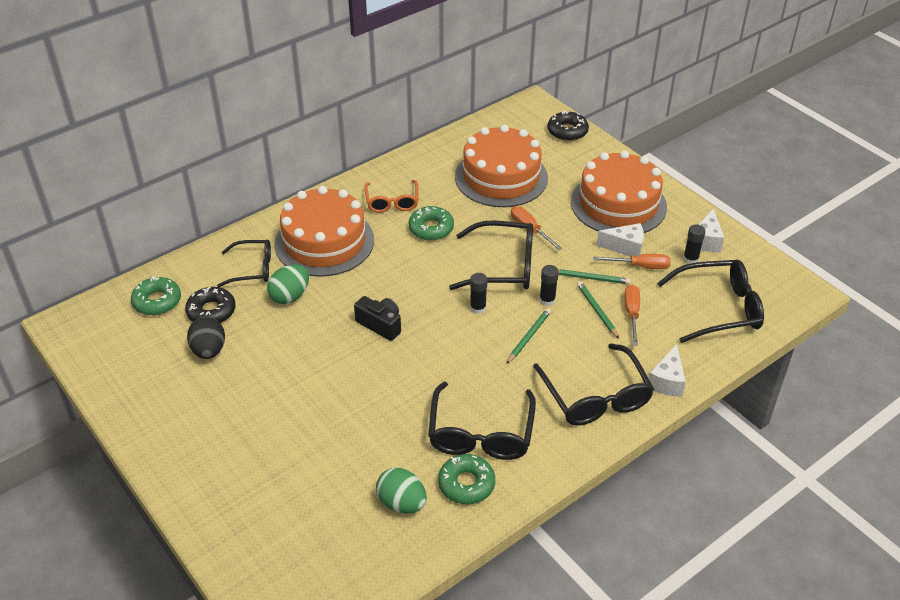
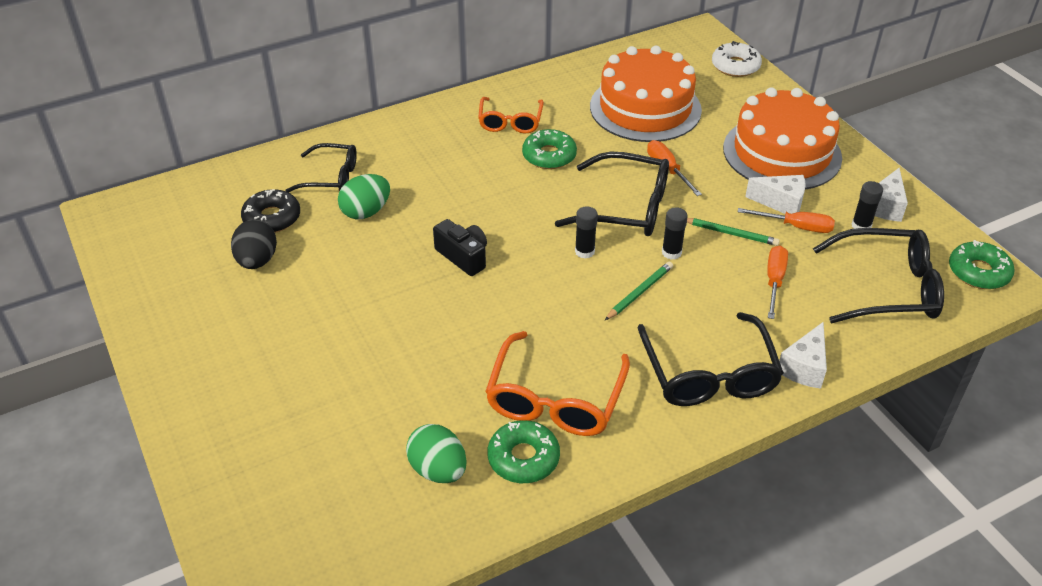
camera: 10 degrees right, 0 degrees up
(157, 301) = (214, 200): green donut -> green donut (978, 272)
(324, 242) = (421, 157): orange cake -> none
(481, 433) = (555, 398): black glasses -> orange glasses
(567, 131) = (735, 66): black donut -> white donut
(597, 311) = (731, 272): green pencil -> none

